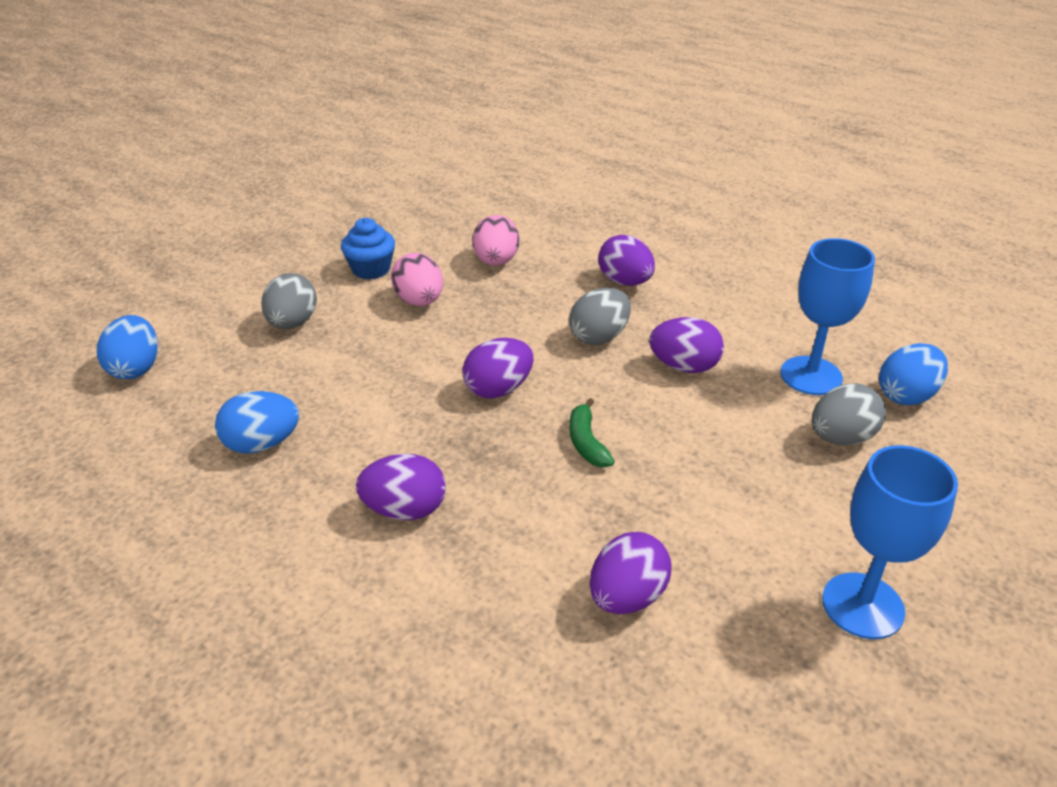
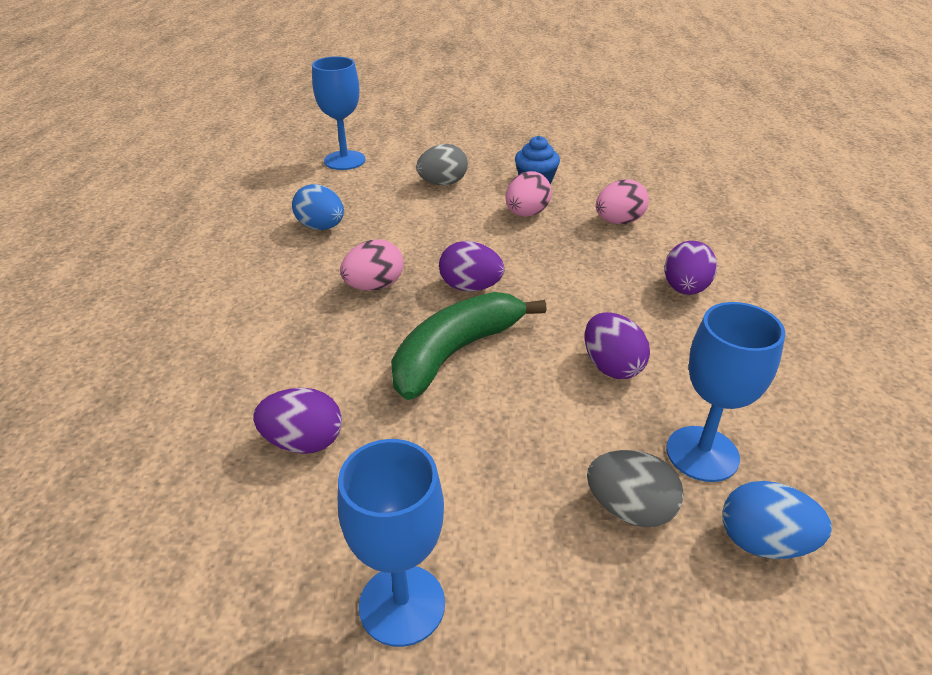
camera: 55 degrees right, 0 degrees up
(136, 368) = (344, 160): blue egg -> blue goblet
(405, 509) = (310, 304): purple egg -> none
(426, 450) = (374, 286): none -> pink egg
(587, 442) = (455, 353): green banana -> green banana, size x2.15
(599, 337) = (591, 306): grey egg -> none

